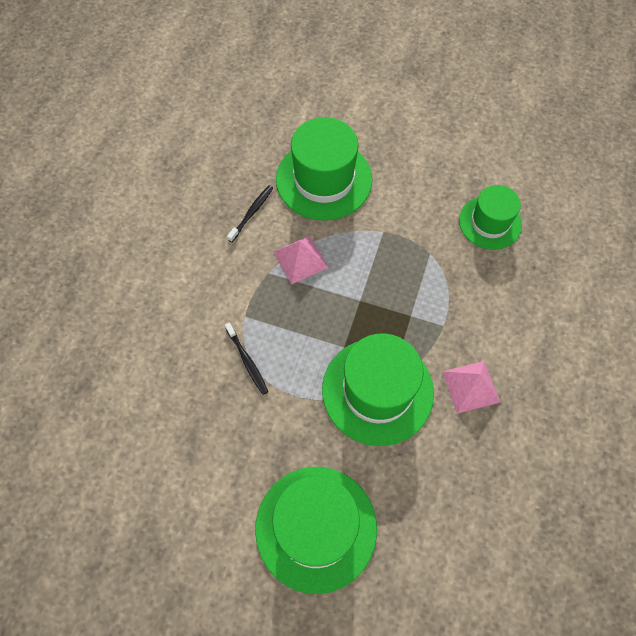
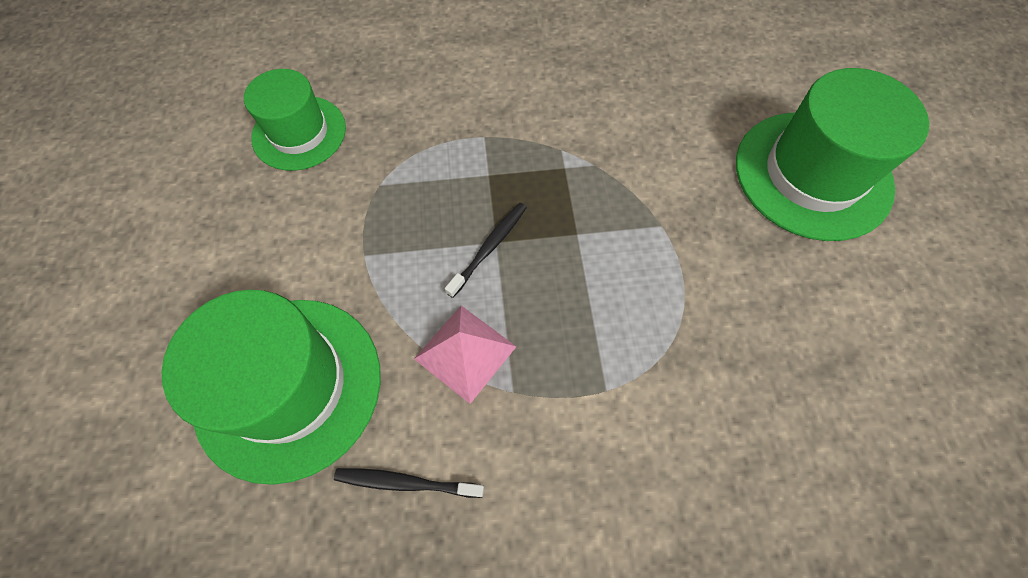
camera: 115 degrees left, 0 degrees up
(247, 361) = (674, 349): black toothbrush -> black toothbrush (489, 247)
(377, 391) = (613, 174): green hat -> none
(471, 386) = (550, 87): pink pyramid -> none

